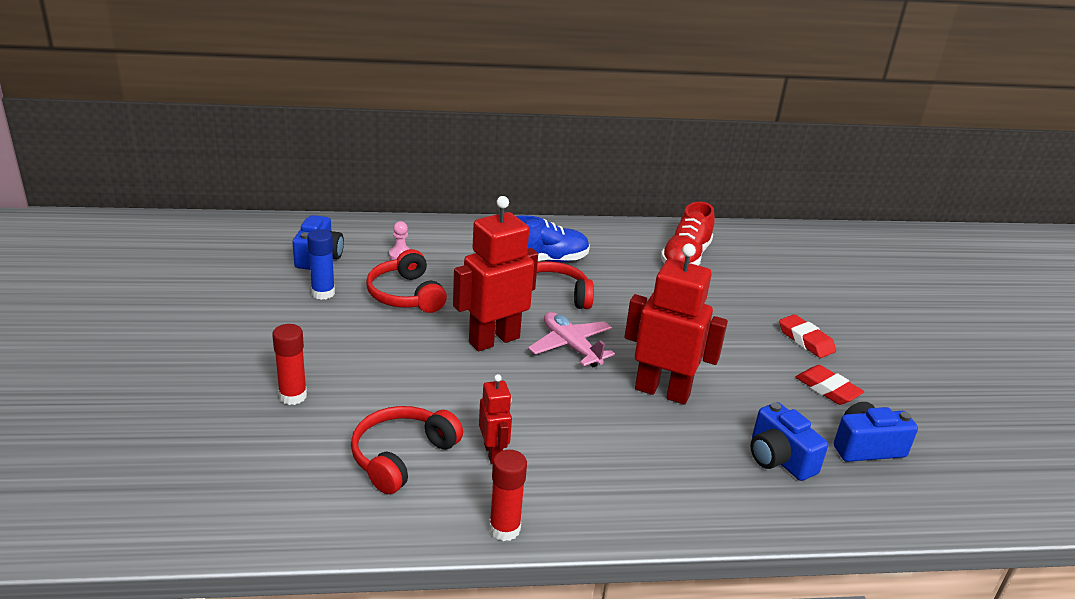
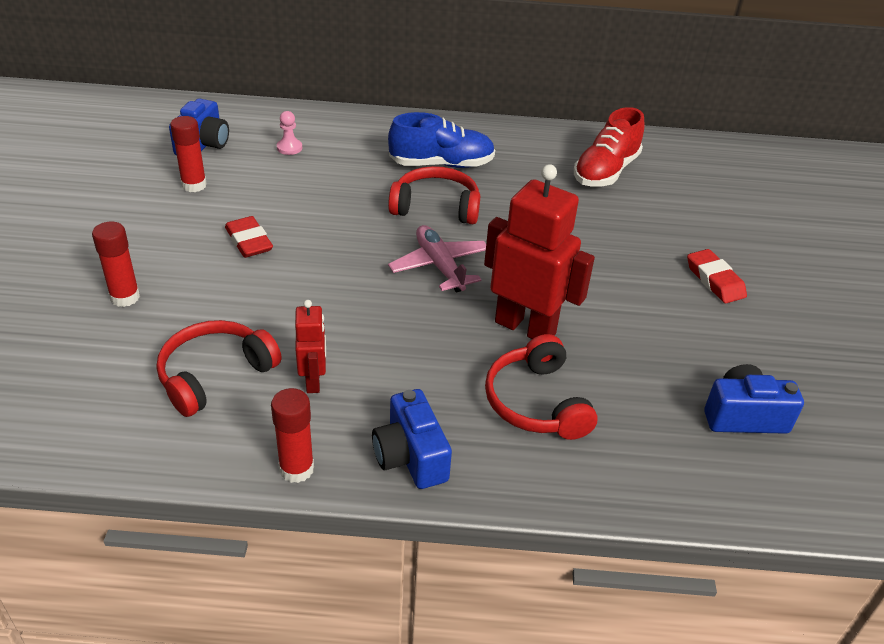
camera: 10 degrees right, 10 degrees up
(323, 293) = (194, 185): blue glue stick -> red glue stick
(405, 295) = (279, 193): red headphones -> red headphones (536, 402)
(494, 340) = (357, 252): red robot -> none
(779, 458) = (634, 420): blue camera -> blue camera (410, 456)
(827, 389) = (721, 341): red eraser -> red eraser (249, 241)

